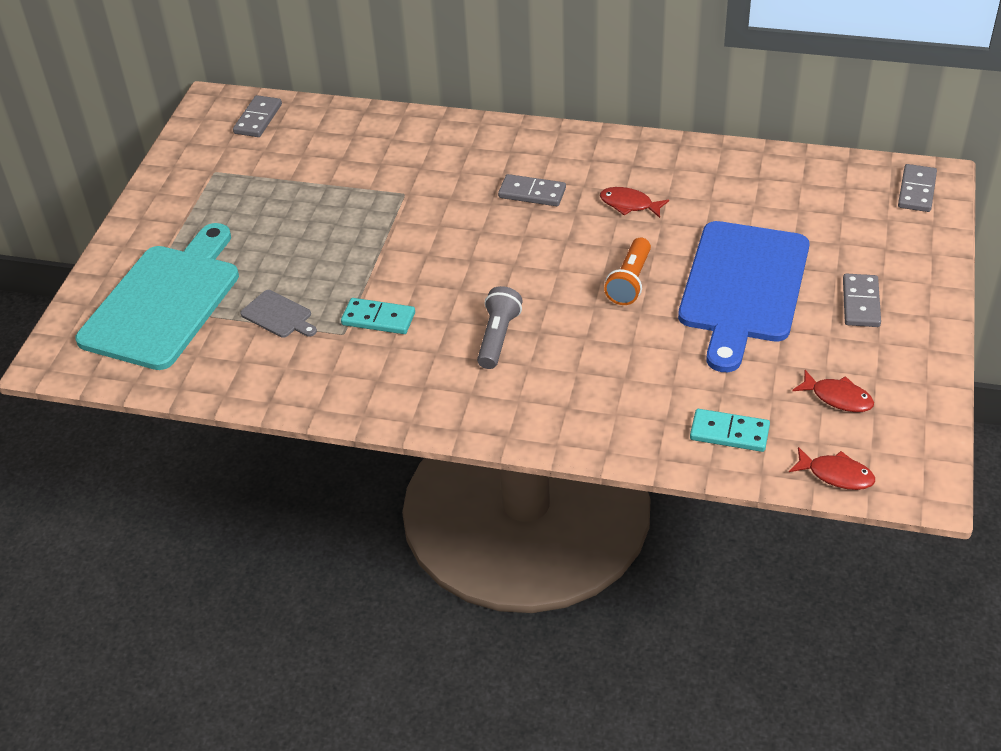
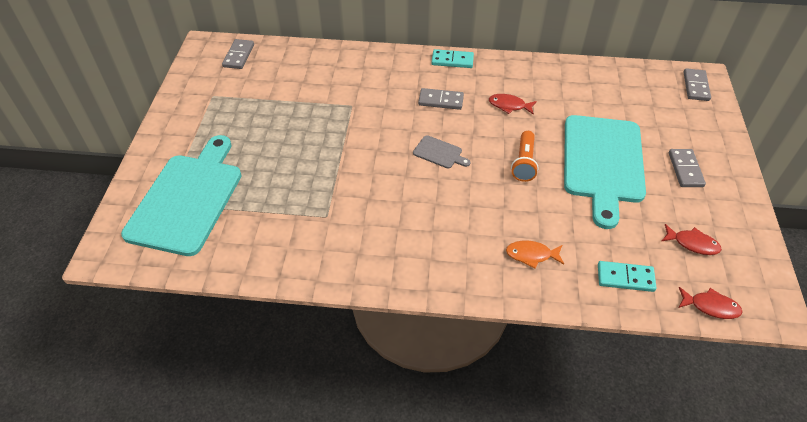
camera: 10 degrees left, 5 degrees up
(278, 315) = (276, 205): grey cutting board -> grey cutting board (439, 153)
(378, 319) = (350, 203): turquoise domino -> turquoise domino (452, 60)
(498, 337) = (440, 212): grey flashlight -> none
(608, 397) = (531, 255): none -> orange fish
(743, 288) = (602, 163): blue cutting board -> turquoise cutting board

